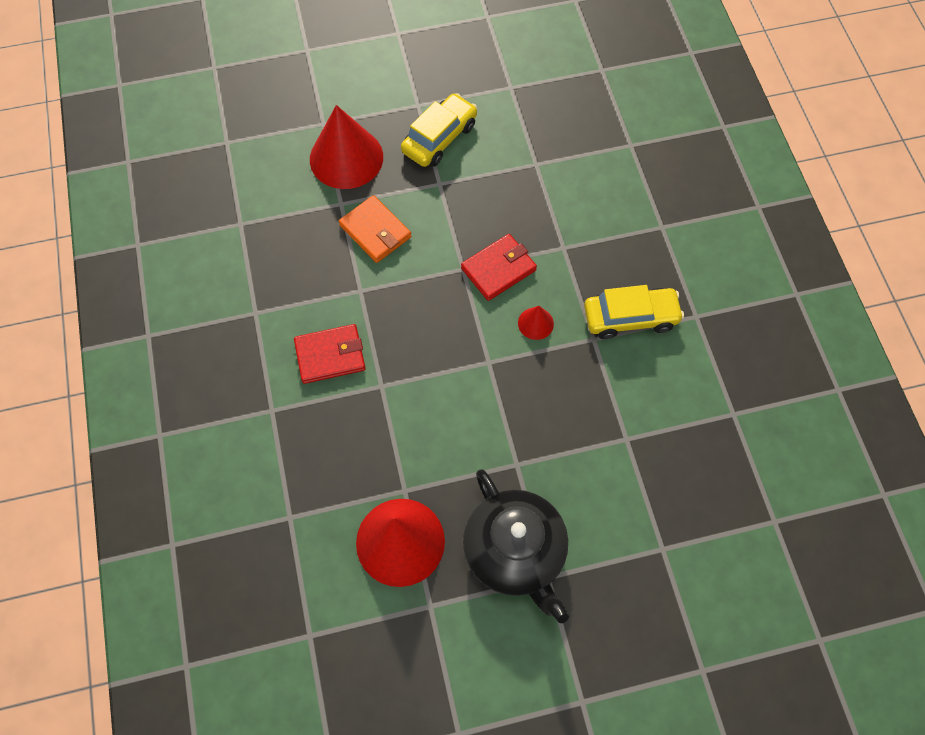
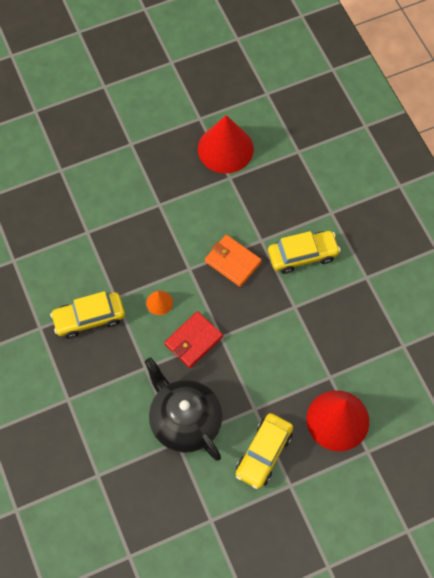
camera: 170 degrees right, 0 degrees up
(330, 355) = (302, 255): red wallet -> yellow car
(375, 231) = (296, 357): orange wallet -> orange wallet (232, 262)
(515, 552) = (153, 154): black teapot -> black teapot (184, 420)
(535, 323) = (159, 302): red cone -> orange cone

